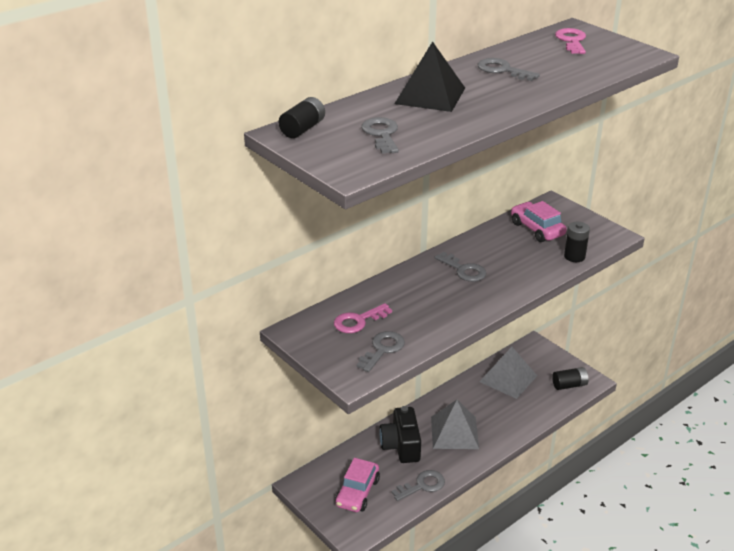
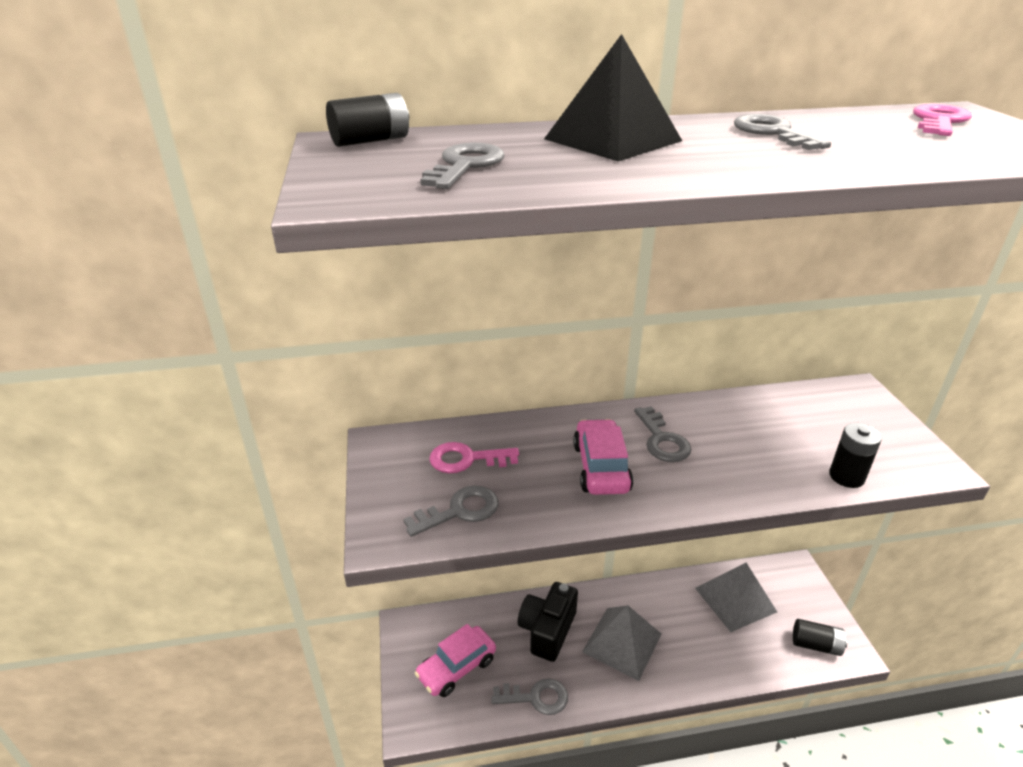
camera: 30 degrees right, 0 degrees up
(537, 229) = (812, 418): pink car -> pink car (601, 467)

